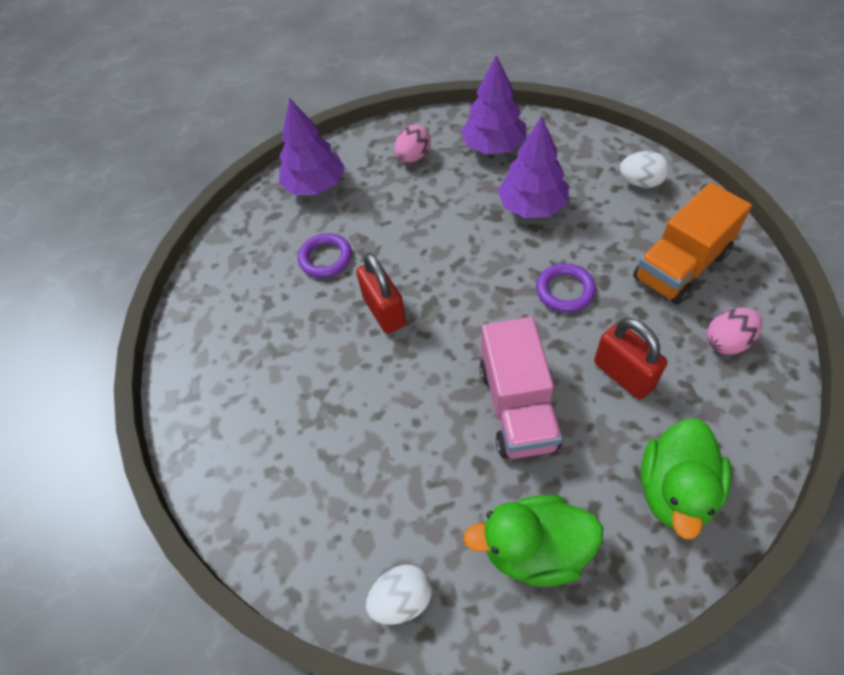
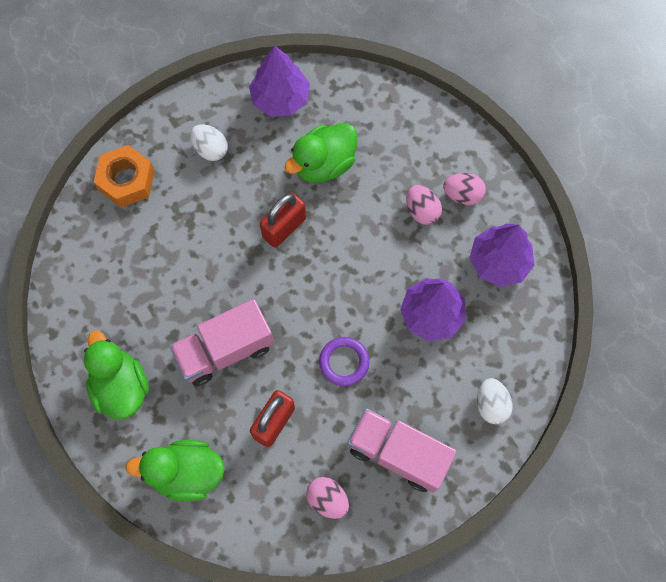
camera: 65 degrees right, 15 degrees up
(241, 473) = (127, 180): none -> orange nut
(315, 185) = (402, 124): purple tree -> purple tree (280, 98)
(325, 258) = (324, 164): purple ring -> green duck
(402, 599) = (69, 312): white egg -> white egg (210, 149)
(416, 190) = (421, 211): none -> pink egg
(681, 266) = (398, 453): orange truck -> pink truck

